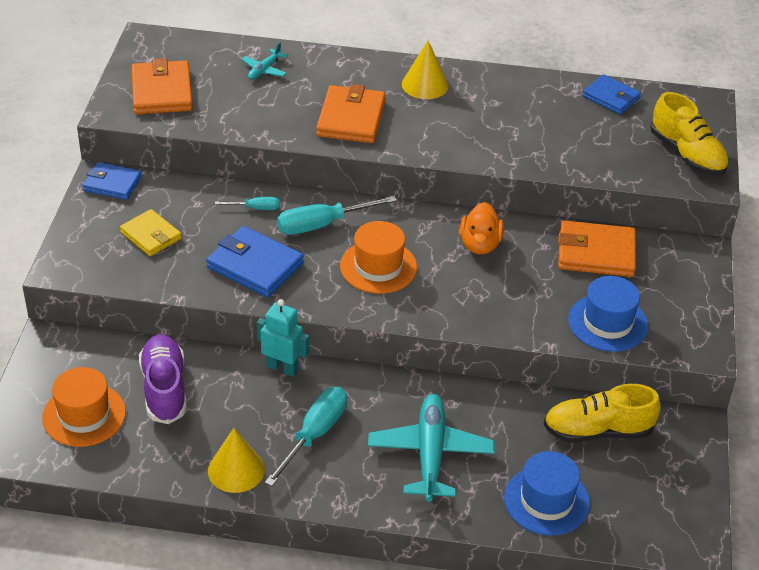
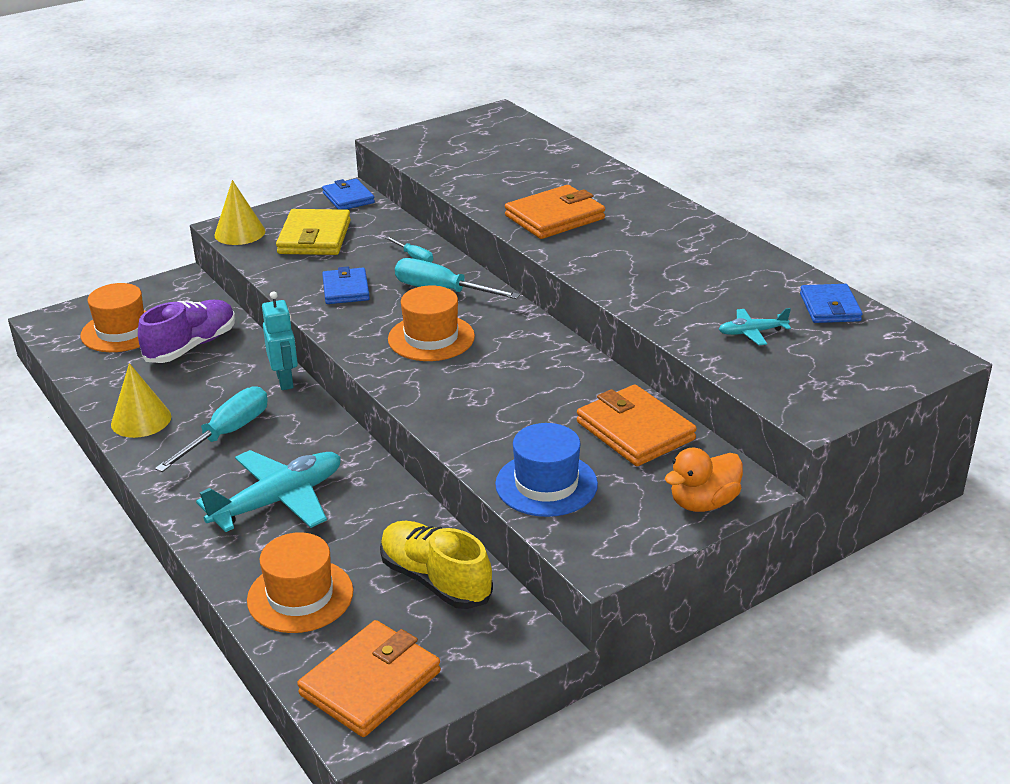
camera: 50 degrees right, 10 degrees down
(151, 235) = (314, 237): yellow wallet -> yellow wallet, size x1.52
(162, 92) = (447, 144): orange wallet -> orange wallet (370, 683)
(255, 266) = (346, 289): blue wallet -> blue wallet, size x0.66
(264, 70) = (547, 162): turquoise plane -> turquoise plane (752, 332)
(314, 434) = (227, 433): turquoise screwdriver -> turquoise screwdriver turned 45 degrees counterclockwise
(425, 85) = (662, 223): yellow cone -> yellow cone (240, 233)
(480, 244) = (541, 368): orange duck -> orange duck (703, 503)
(546, 500) = (300, 596): blue hat -> orange hat
(687, 155) = (828, 384): yellow shoe -> none

